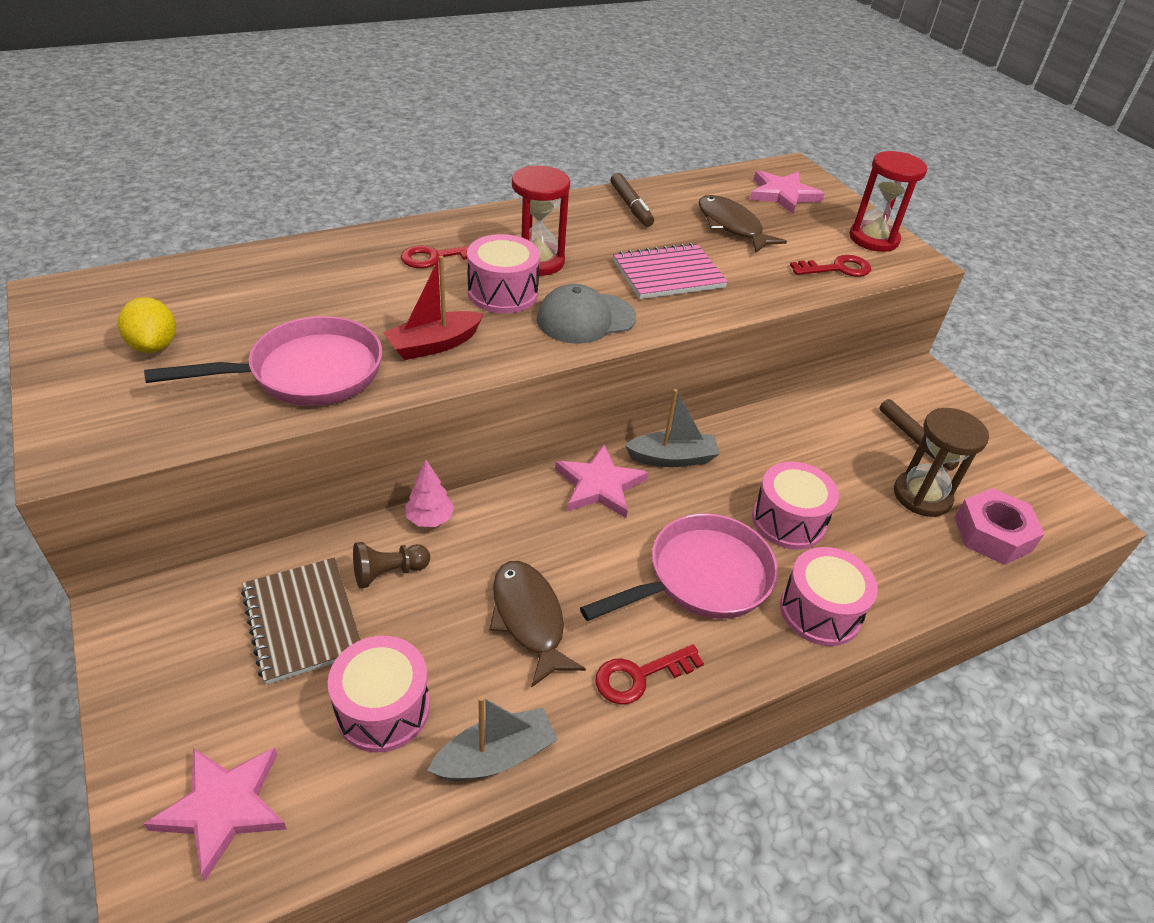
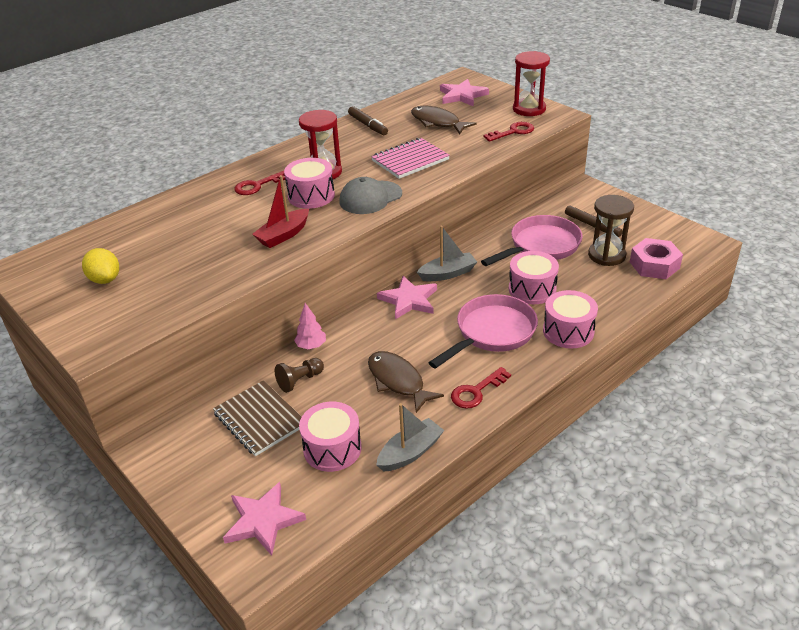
camera: 10 degrees left, 5 degrees down
(307, 373) = (213, 270): pink pan -> pink pan (541, 246)

